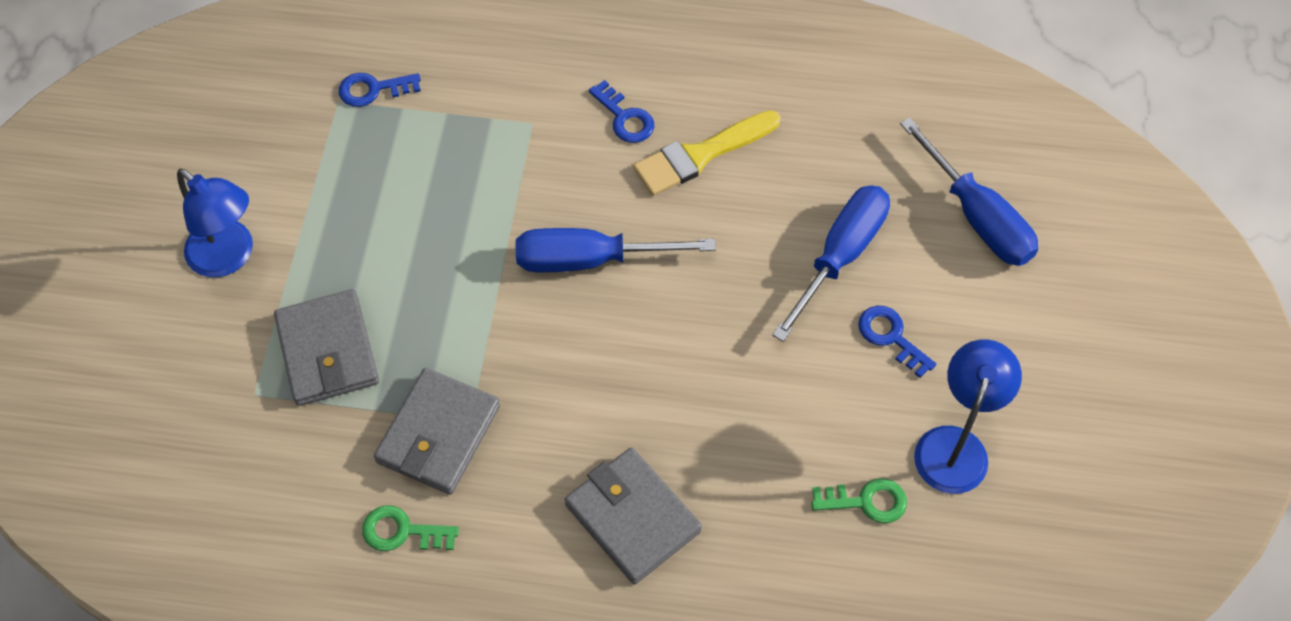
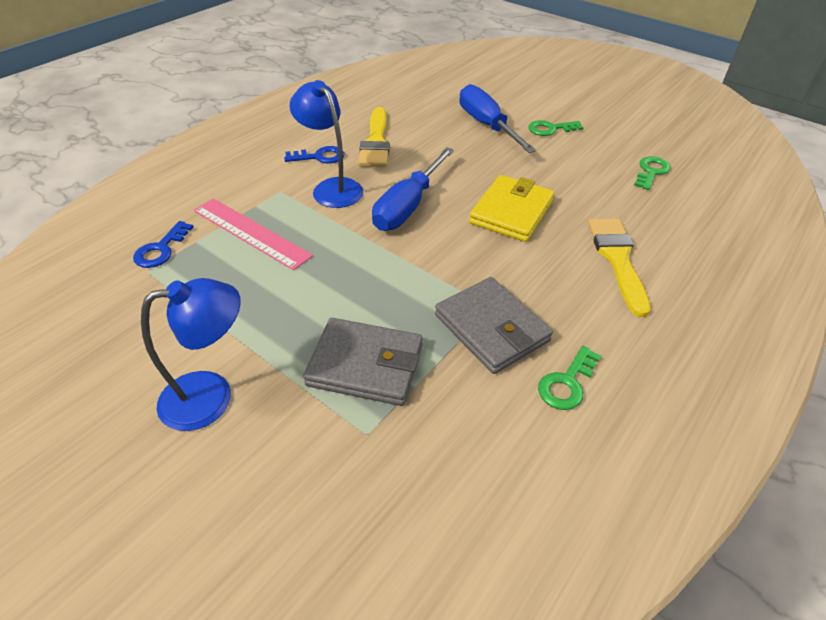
camera: 60 degrees left, 15 degrees down
(446, 144) = (251, 233): none -> pink ruler
(632, 518) = (617, 259): grey wallet -> yellow brush
(652, 370) = (511, 212): none -> yellow wallet
(891, 337) = (550, 129): blue key -> green key
(955, 445) = (630, 135): blue lamp -> blue lamp (332, 188)
(978, 218) = (499, 84): blue screwdriver -> none

